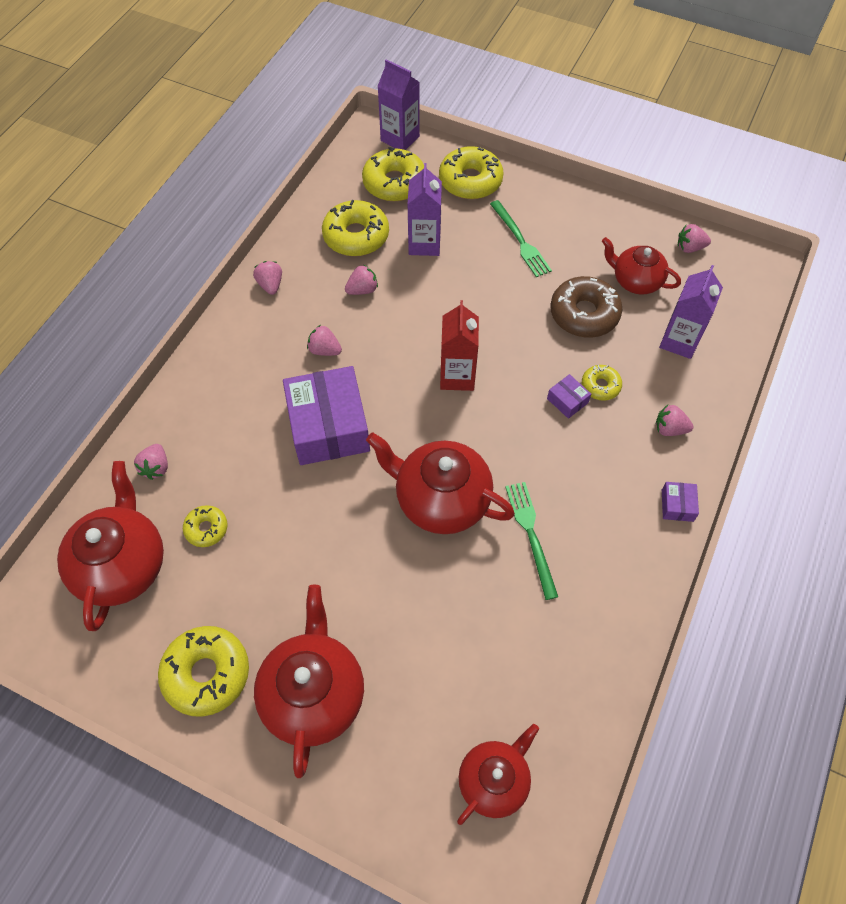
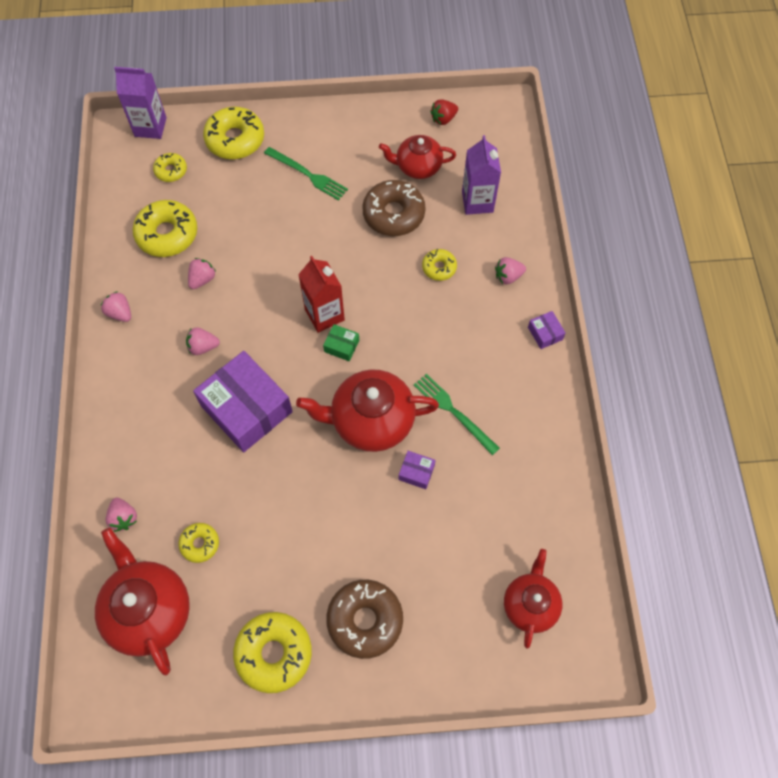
camera: 30 degrees left, 5 degrees up
(313, 693) = (365, 620): red teapot -> brown donut
(394, 183) = (171, 171): yellow donut -> yellow donut, size x0.54
(424, 244) = (230, 214): purple carton -> none
(456, 413) = (341, 346): none -> green box
(567, 401) = (421, 292): purple box -> purple box (416, 472)
(689, 248) = (443, 119): pink strawberry -> red strawberry

